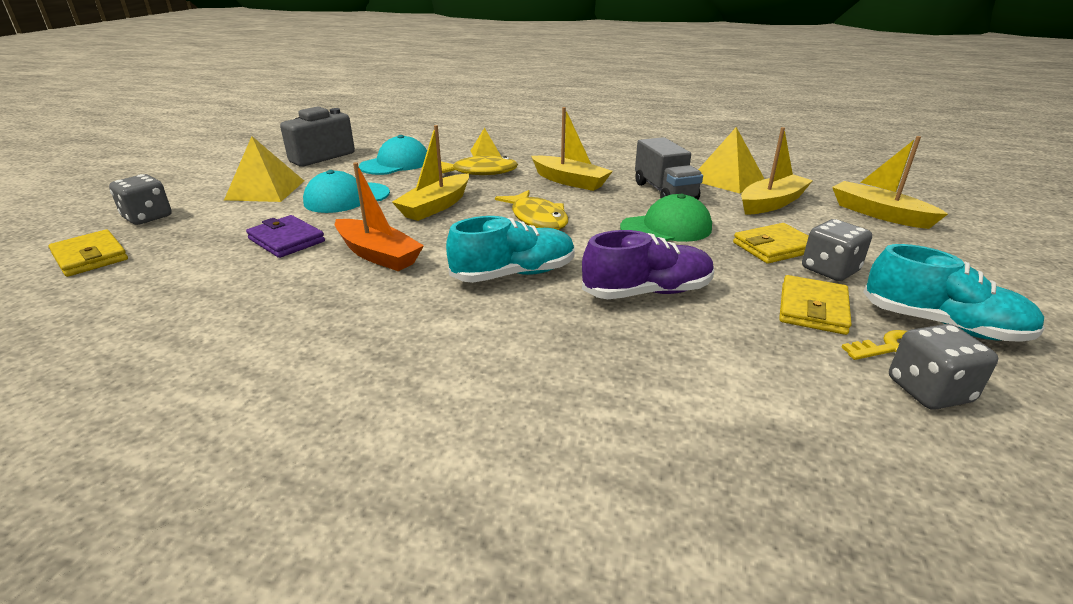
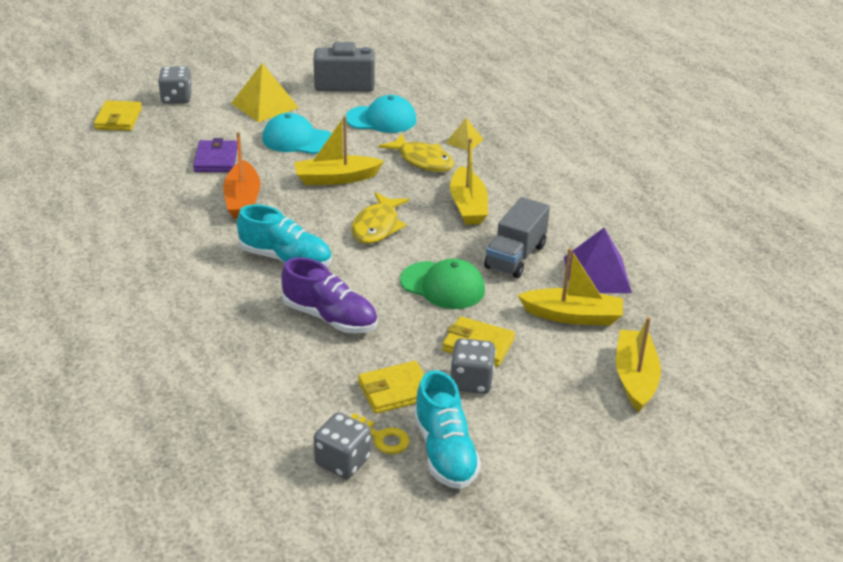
camera: 45 degrees right, 5 degrees up
(726, 179) = (597, 275): yellow pyramid -> purple pyramid

